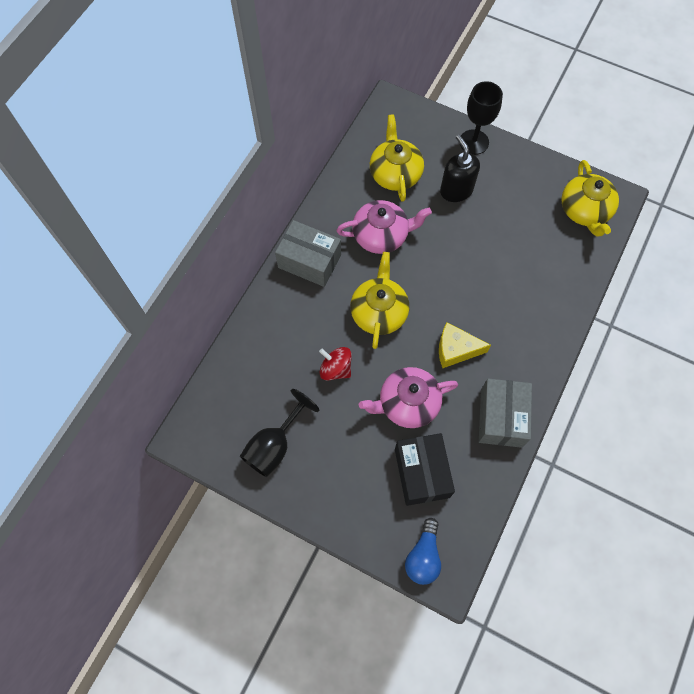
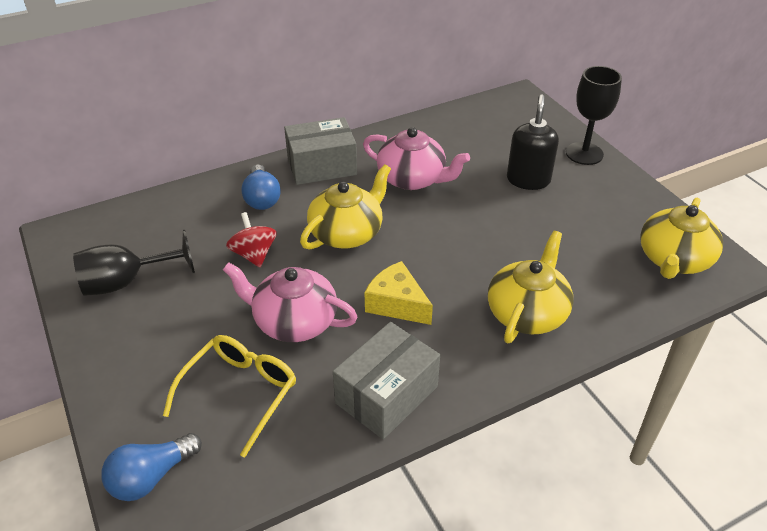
camera: 35 degrees right, 25 degrees down
(295, 317) = (262, 198): none -> blue light bulb
(309, 261) = (321, 166): grey box -> grey box turned 75 degrees counterclockwise
(395, 173) = (474, 142): yellow teapot -> yellow teapot (527, 313)
(421, 473) = (240, 393): black box -> yellow glasses

